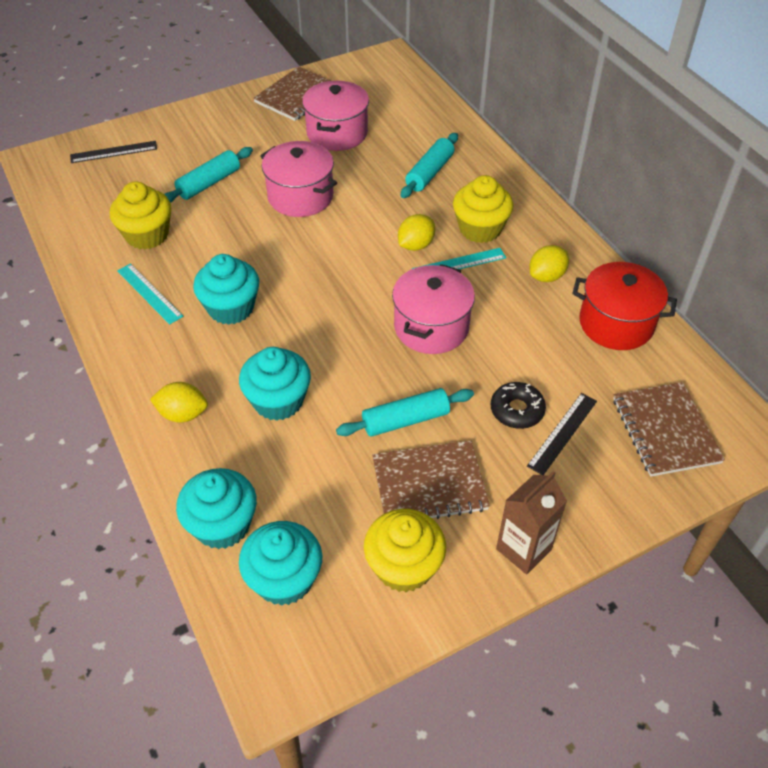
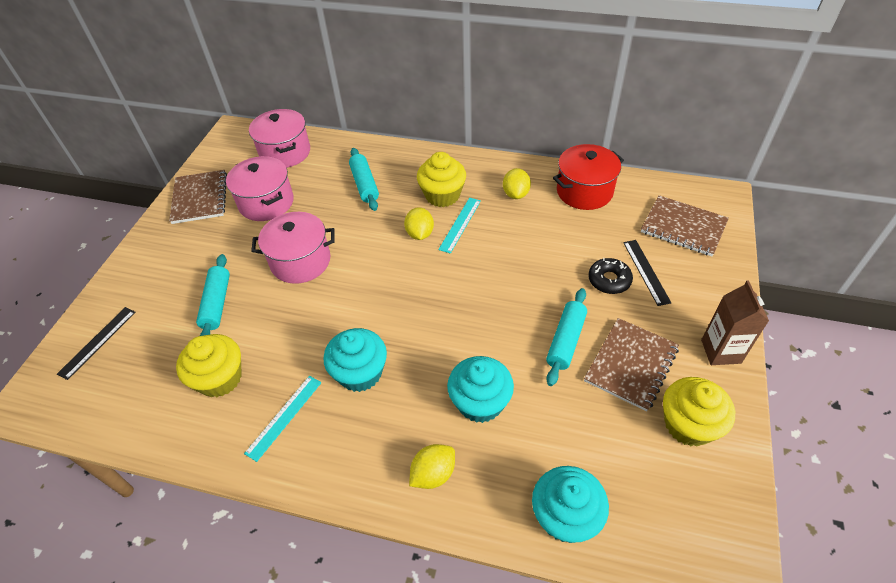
camera: 45 degrees left, 0 degrees up
(149, 293) = (284, 417): turquoise ruler -> turquoise ruler turned 60 degrees counterclockwise
(284, 579) = (647, 506): turquoise cupcake -> none
(431, 327) = (499, 274): pink pot -> pink pot (285, 152)

